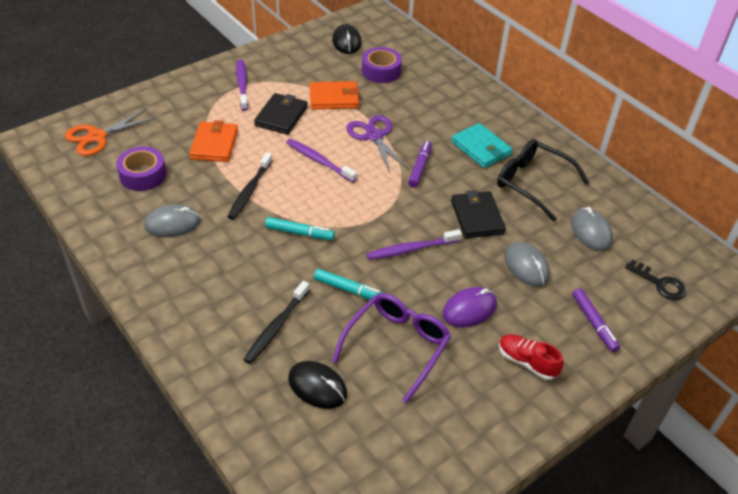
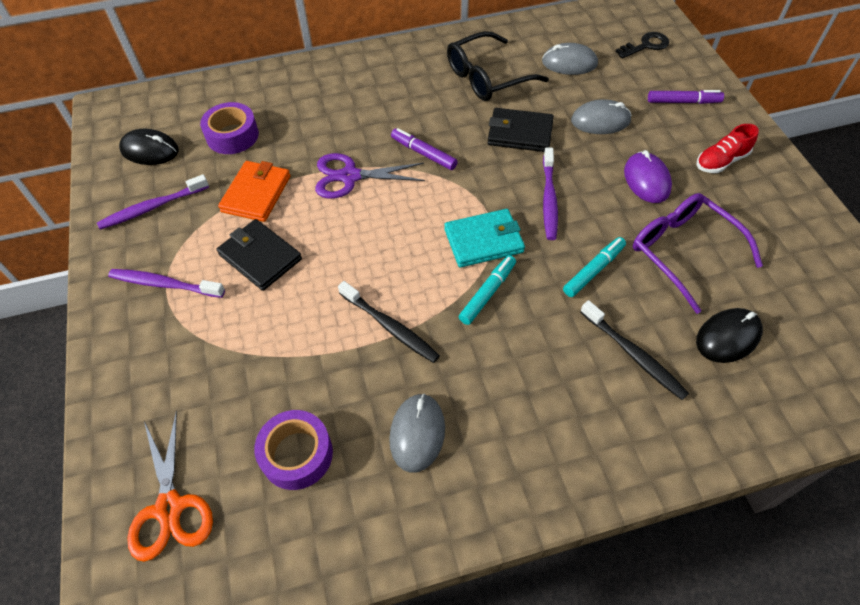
camera: 65 degrees left, 10 degrees up
(214, 144) = (276, 347): orange wallet -> none
(319, 161) = (368, 240): purple toothbrush -> purple toothbrush (152, 207)
(481, 148) = (416, 96): turquoise wallet -> turquoise wallet (484, 241)

